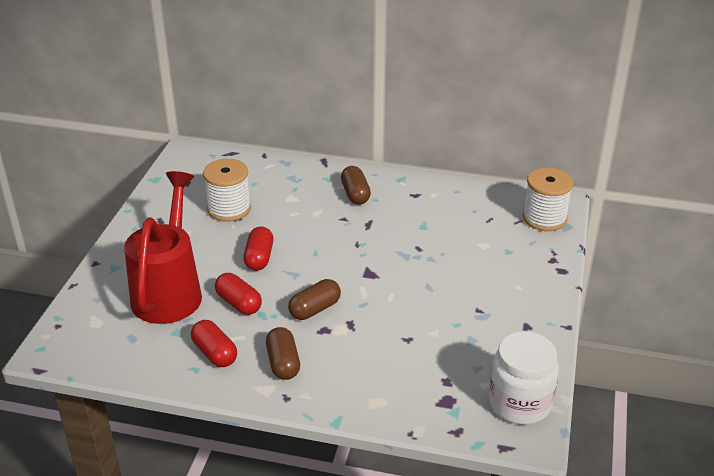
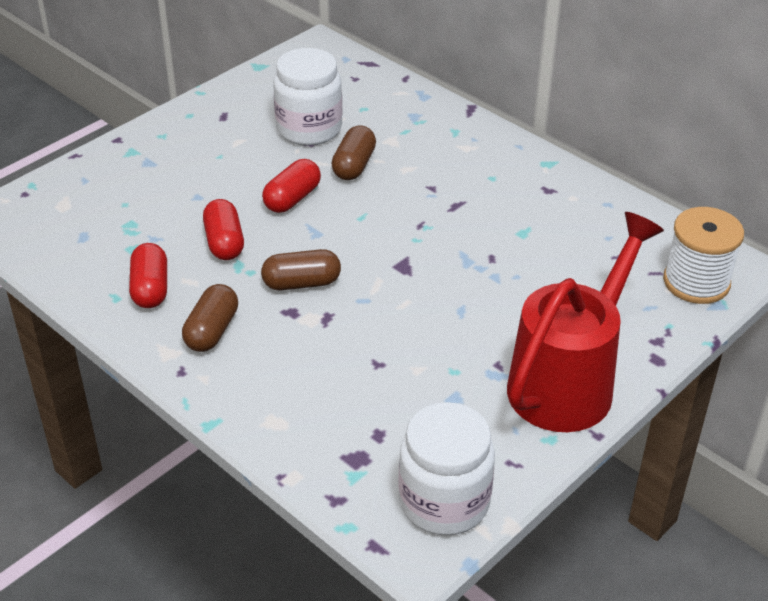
camera: 30 degrees right, 5 degrees up
(169, 291) = (164, 200): red watering can -> red watering can (569, 381)
(229, 209) = (309, 129): white spool -> white jar
(355, 194) = (472, 162): brown capsule -> brown capsule (354, 165)

